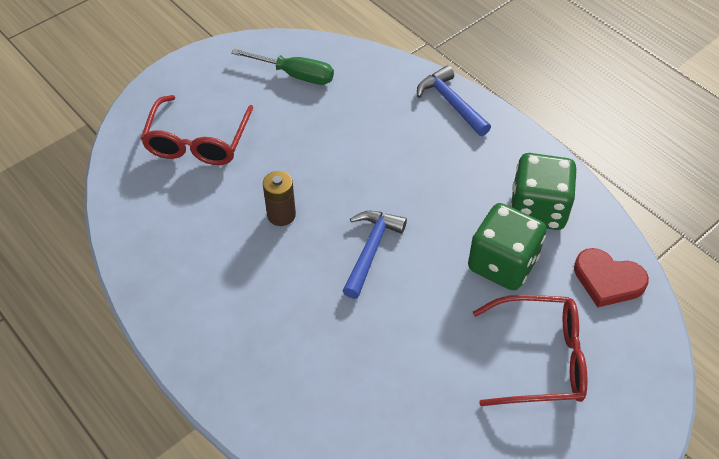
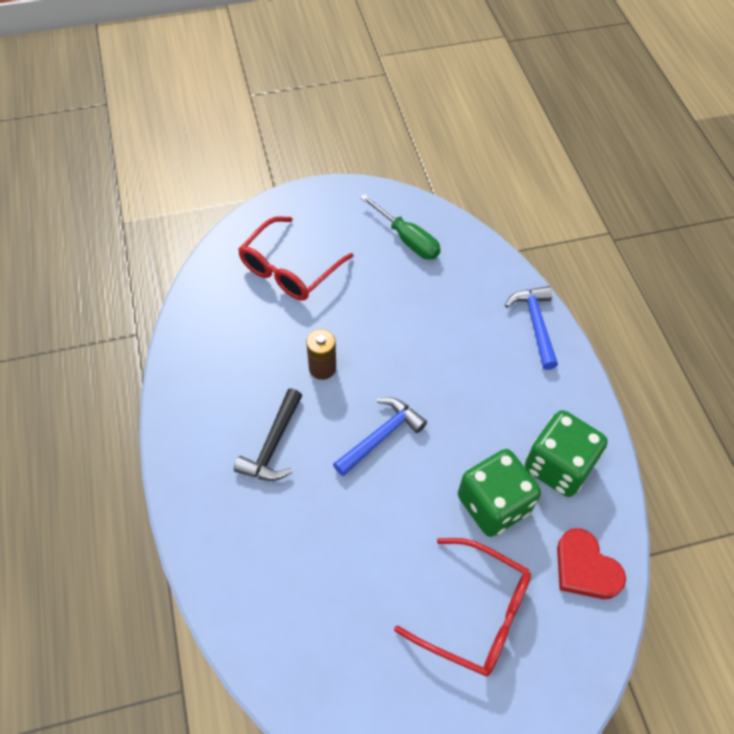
camera: 25 degrees right, 5 degrees up
(274, 300) = (273, 445): none -> black hammer

